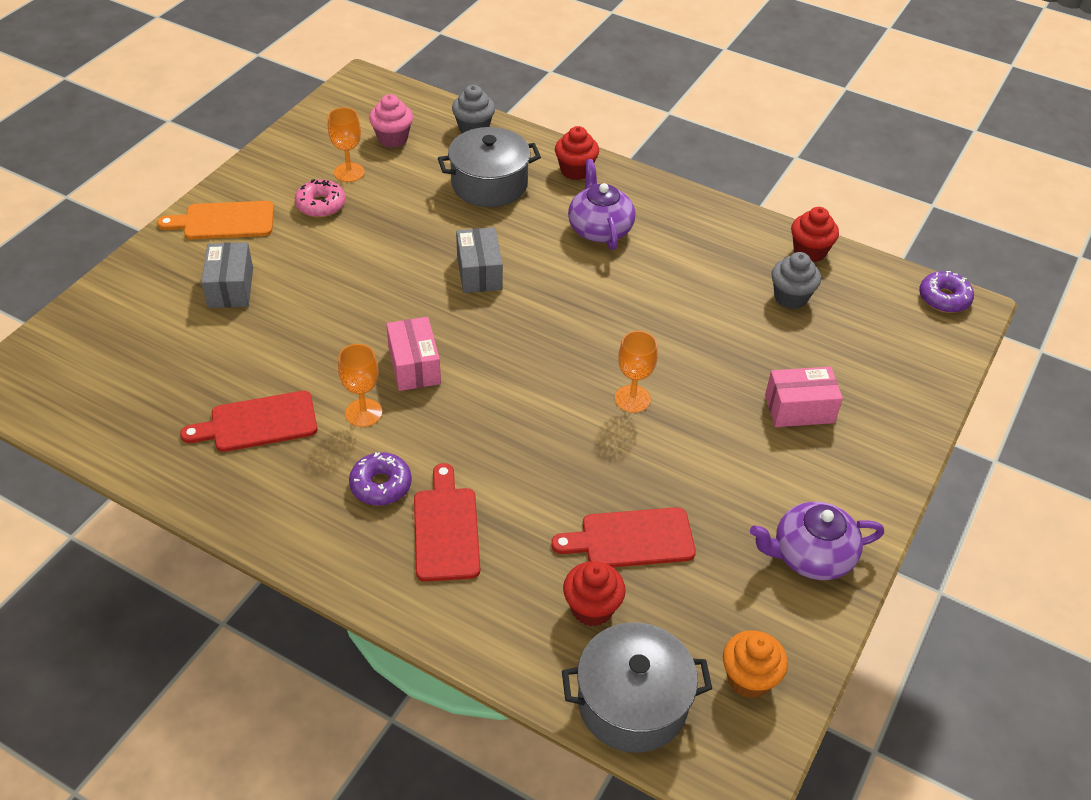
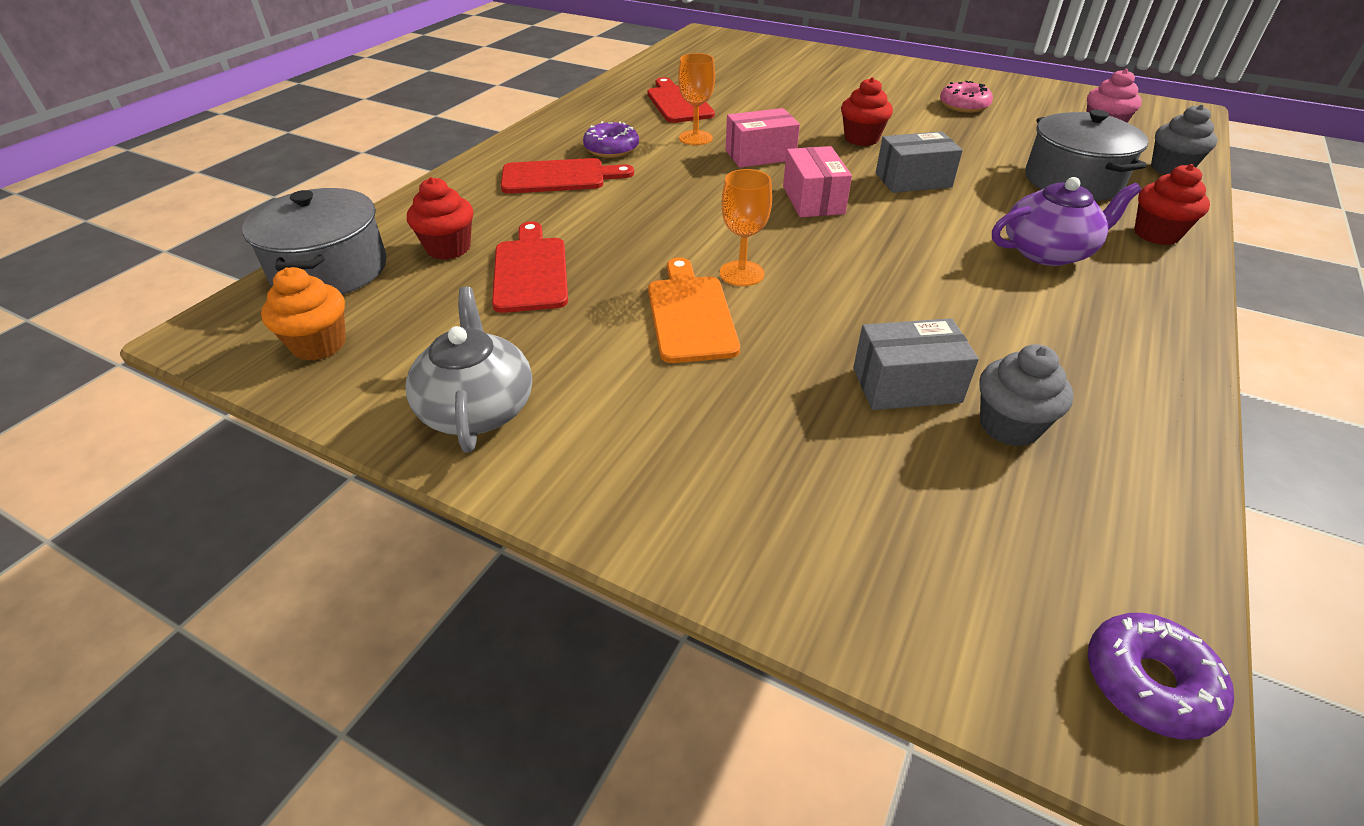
camera: 90 degrees right, 5 degrees down
(224, 221) = (912, 74): orange cutting board -> orange cutting board (690, 314)
(230, 287) = (830, 83): grey box -> grey box (906, 385)
(349, 172) = (1024, 114): orange goblet -> none
(799, 409) = (751, 417): pink box -> pink box (813, 200)
(809, 252) = (1153, 460): red cupcake -> red cupcake (861, 139)
(811, 556) = (477, 408): purple teapot -> grey teapot

